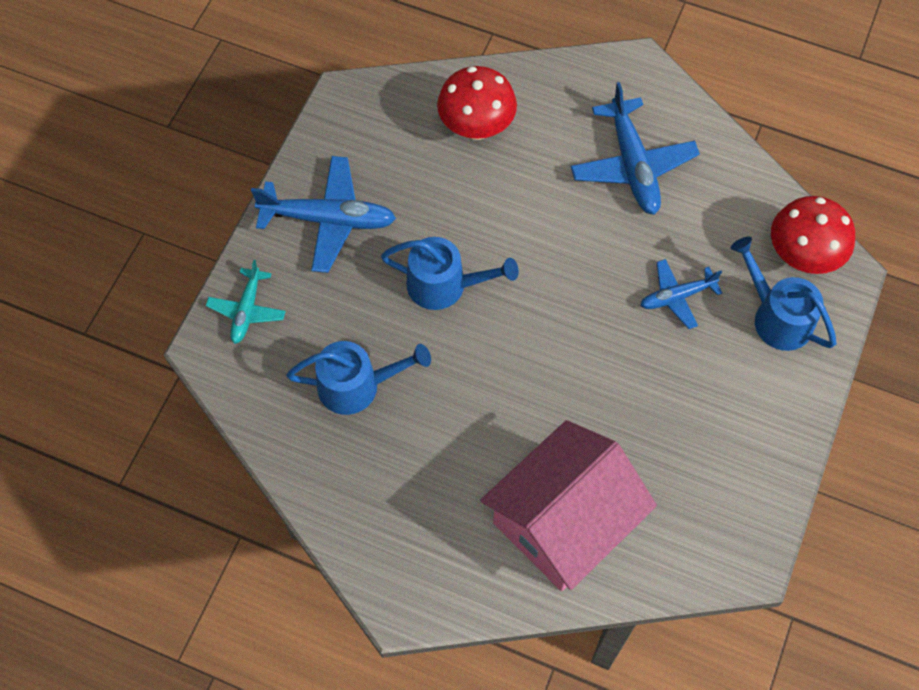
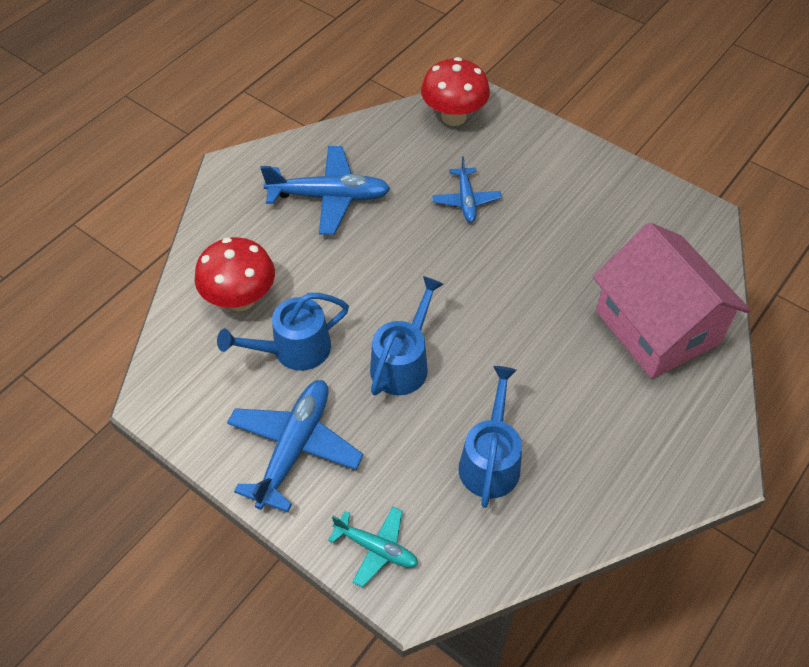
camera: 75 degrees left, 10 degrees down
(776, 317) = (502, 145): blue watering can -> blue watering can (293, 350)

